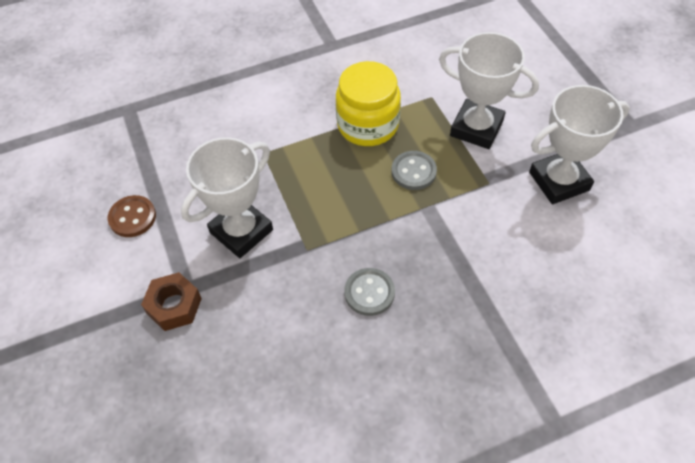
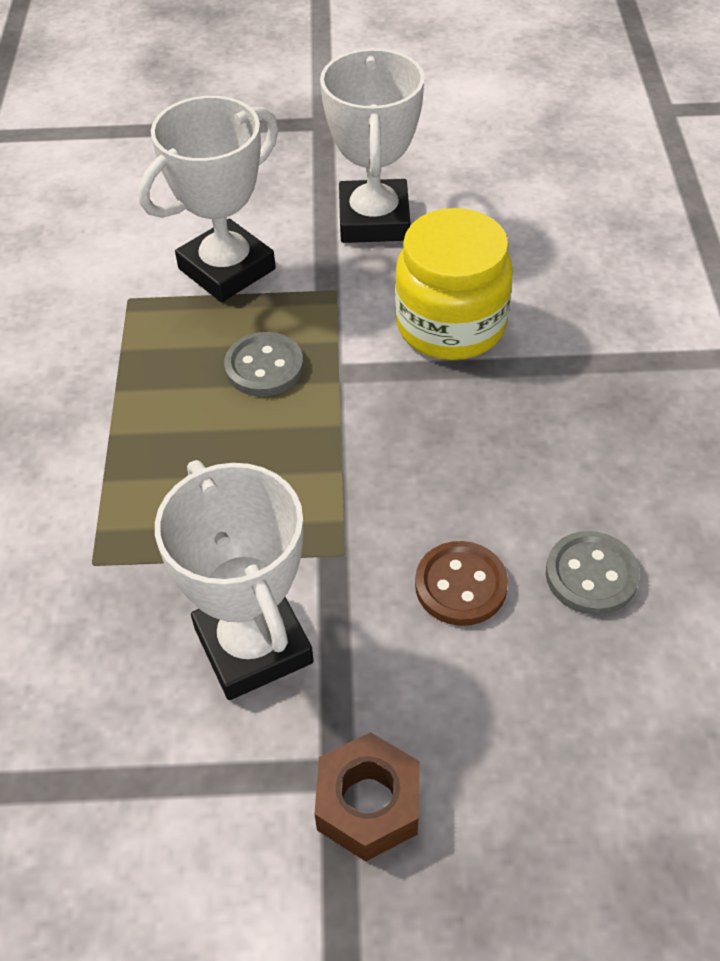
camera: 70 degrees left, 5 degrees down
(132, 217) = (112, 844): brown button -> brown button (461, 585)
(368, 125) = (131, 394): yellow jar -> yellow jar (450, 325)
(369, 292) = (465, 492): grey button -> grey button (591, 575)

